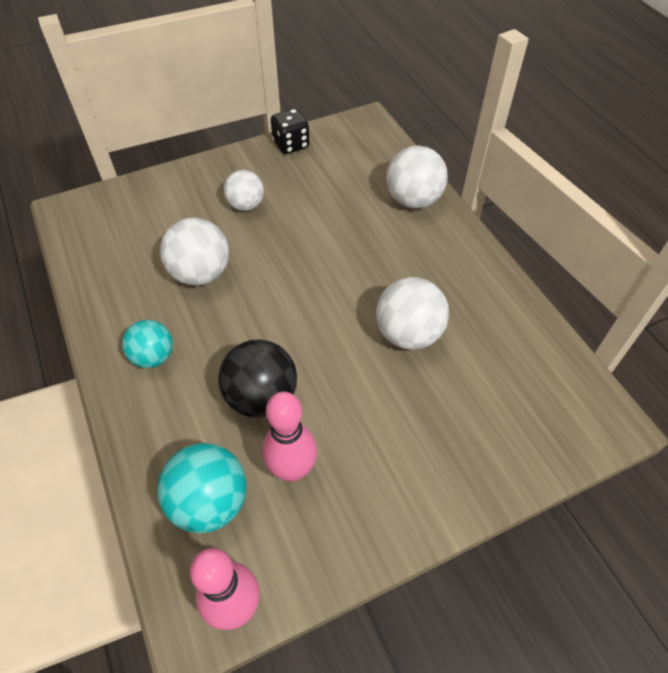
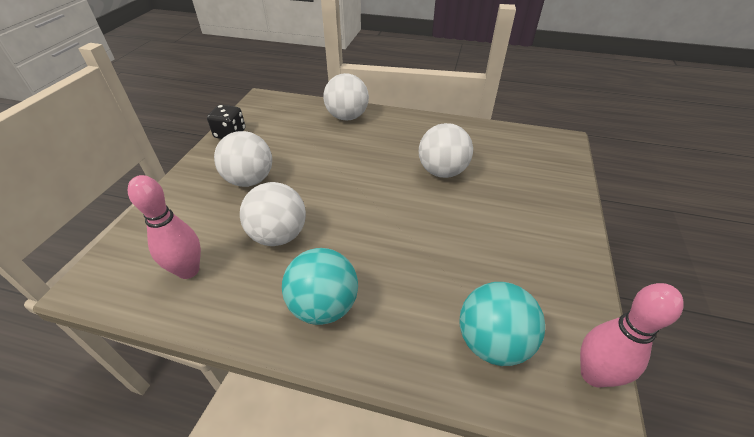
camera: 50 degrees left, 10 degrees down
(153, 357) = (324, 306): turquoise ball -> turquoise ball, size x1.51
(246, 205) = (250, 180): white ball -> white ball, size x1.51
(261, 397) = (425, 262): black ball -> none
(292, 469) = (499, 279): pink bowling pin -> pink bowling pin (188, 270)

